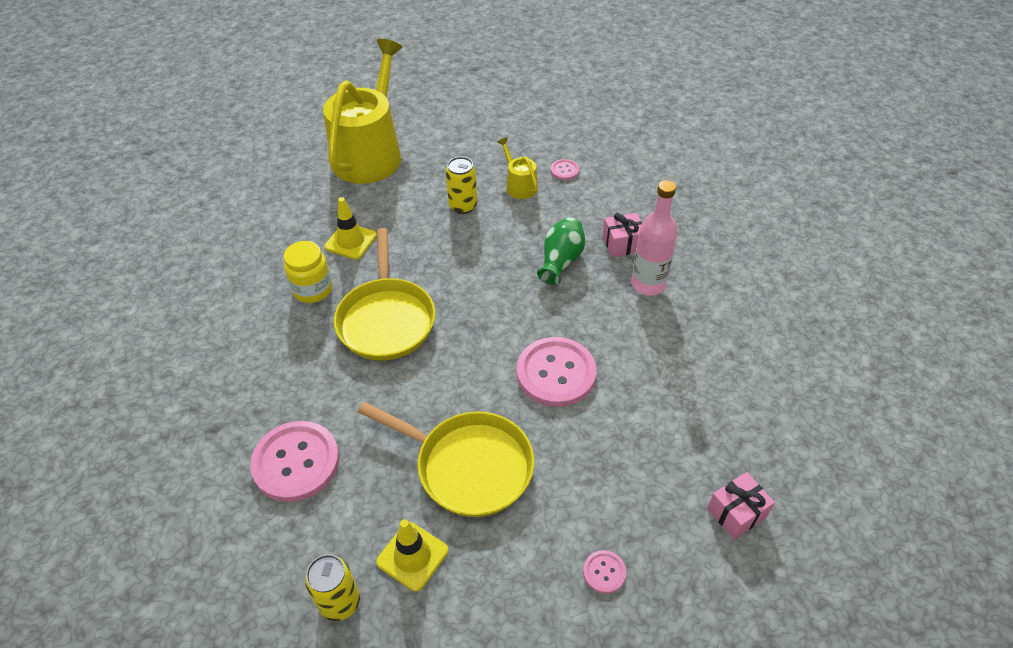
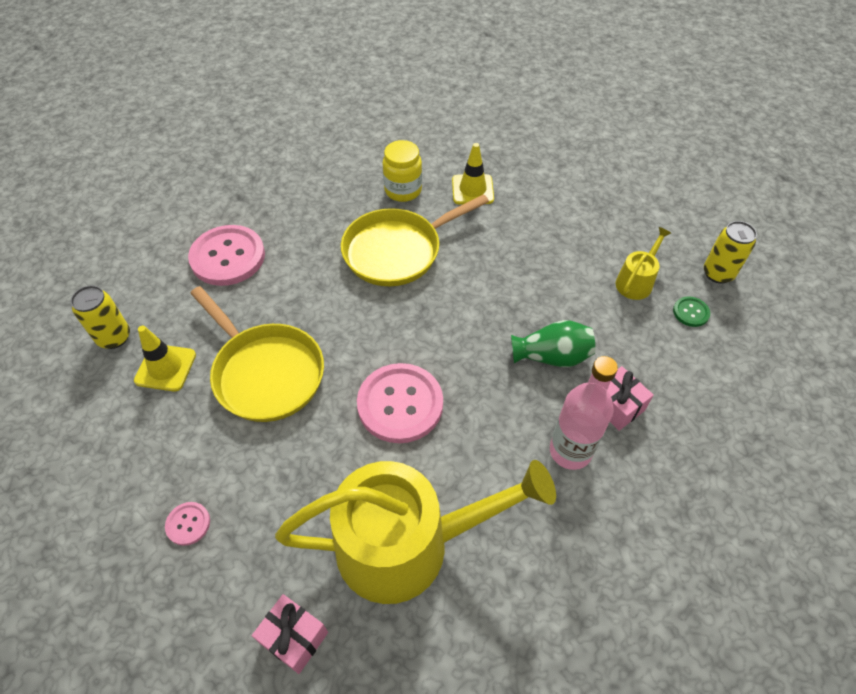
camera: 65 degrees right, 5 degrees up
(370, 153) = (590, 155): yellow watering can -> yellow watering can (406, 544)
(463, 206) = (572, 248): yellow can -> yellow can (718, 273)
(468, 466) = (265, 373): yellow pan -> yellow pan turned 45 degrees counterclockwise
(564, 170) = (690, 312): pink button -> green button

